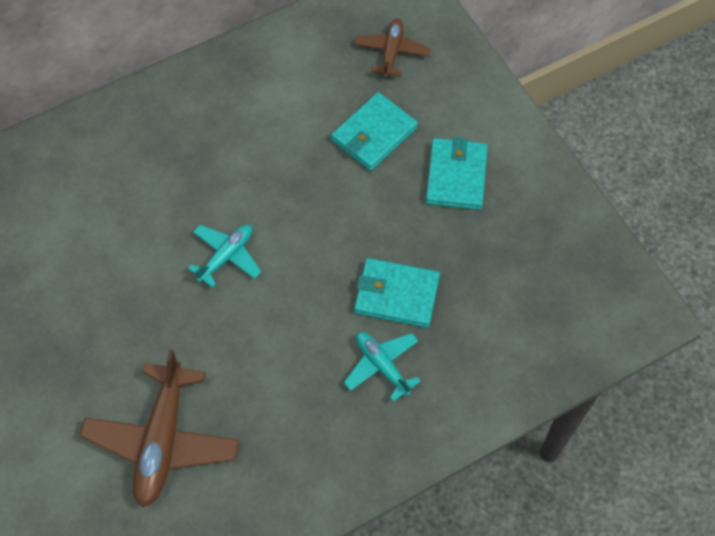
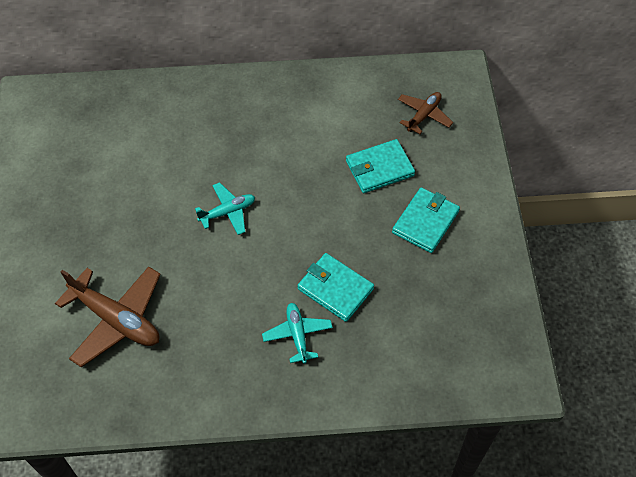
camera: 25 degrees right, 5 degrees down
(162, 440) = (116, 319): brown plane -> brown plane turned 90 degrees counterclockwise

